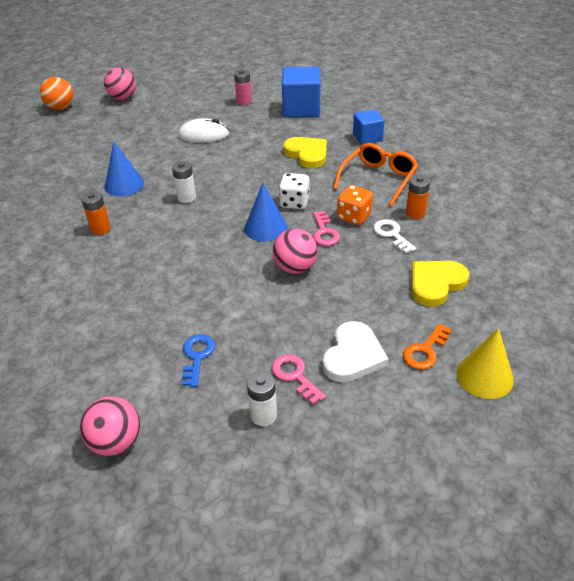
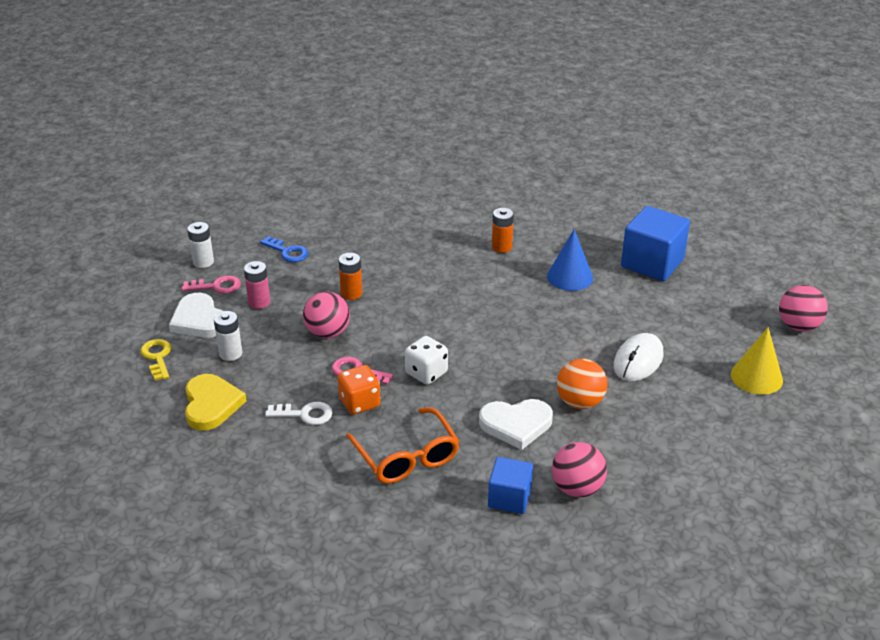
camera: 120 degrees right, 5 degrees down
(61, 108) = (801, 274): orange ball -> orange ball (580, 402)
(116, 442) = (256, 204): pink ball -> pink ball (577, 488)
(186, 197) = (507, 307): white battery -> white battery (230, 353)
(244, 102) = (710, 426): pink battery -> pink battery (259, 302)
(265, 228) = (404, 338): blue cone -> none
(301, 109) = (644, 472): blue cube -> blue cube (652, 263)
(307, 154) = (516, 424): yellow heart -> white heart
(415, 213) = (318, 451): orange battery -> orange battery (351, 293)
(425, 351) = (157, 357): orange key -> yellow key
(484, 376) = (99, 373): yellow cone -> yellow cone (756, 377)

